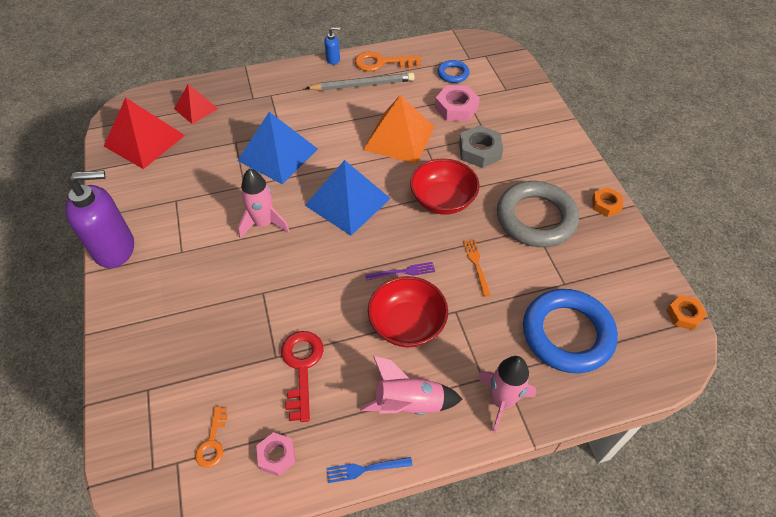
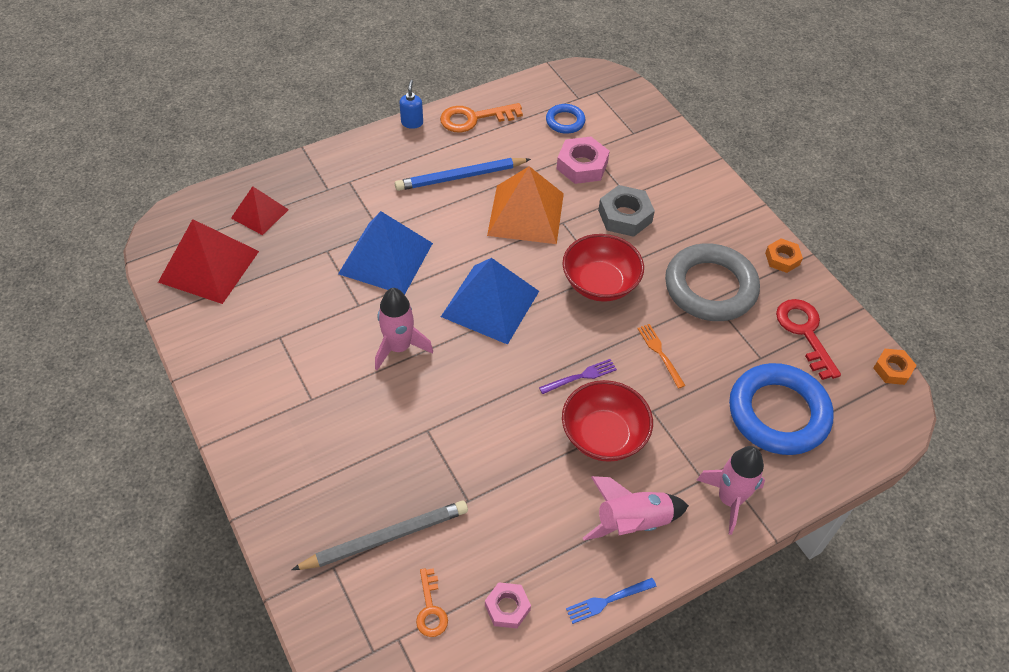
camera: 15 degrees left, 0 degrees up
(115, 249) = (227, 410): purple soap dispenser -> none
(302, 367) = (502, 506): red key -> red key (804, 332)
(333, 60) = (412, 123): blue soap dispenser -> blue soap dispenser turned 60 degrees counterclockwise
(356, 103) = (460, 177): none -> blue pencil
(363, 85) = (460, 151): grey pencil -> grey pencil (386, 538)

